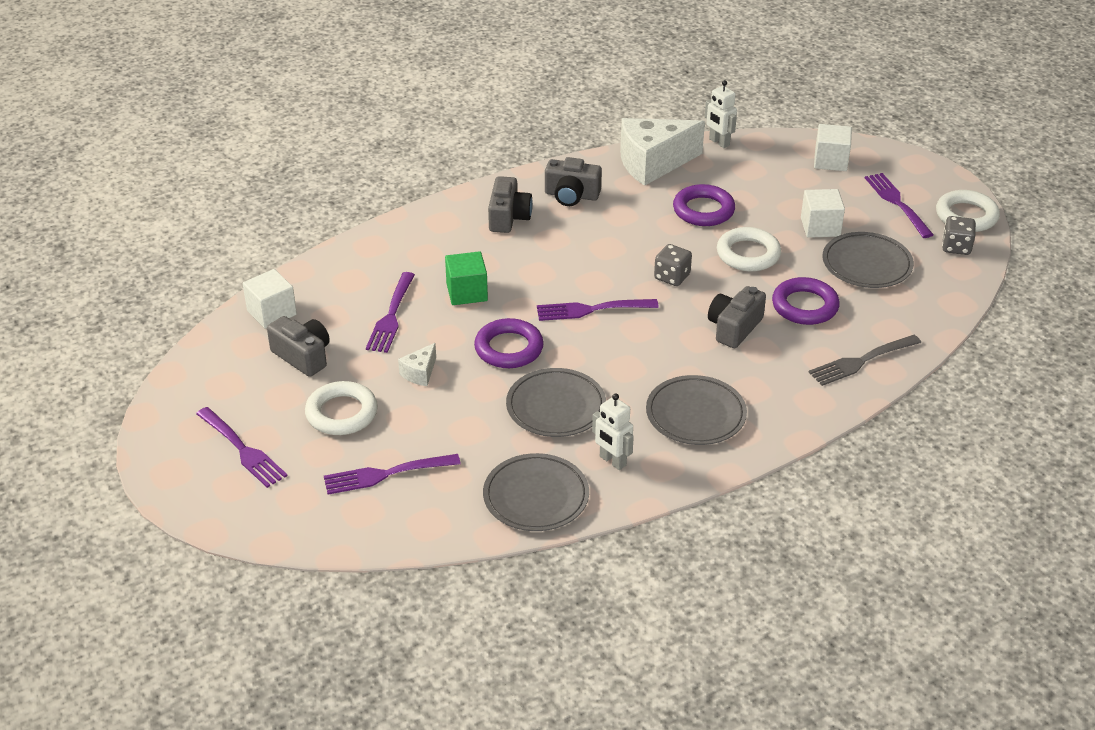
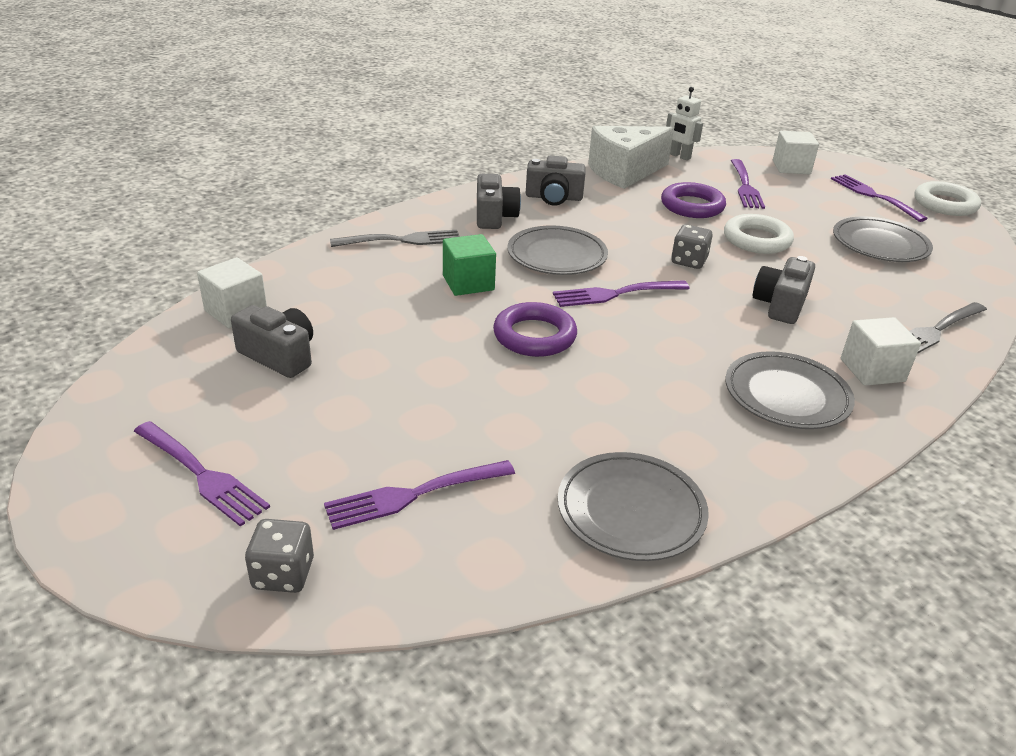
camera: 10 degrees left, 5 degrees down
(341, 413) = (339, 419): white ring -> none
(391, 316) = (384, 309): purple fork -> purple fork (745, 186)
(418, 243) = (402, 240): none -> grey fork
(420, 373) = (433, 367): white cheese -> none
(556, 407) = (614, 396): grey plate -> grey plate (557, 255)
(612, 461) = (712, 457): white robot -> none
(805, 306) = (842, 282): purple ring -> none
(820, 227) = (814, 216): white cube -> white cube (872, 370)
(956, 247) = (955, 228): grey dice -> grey dice (283, 574)

